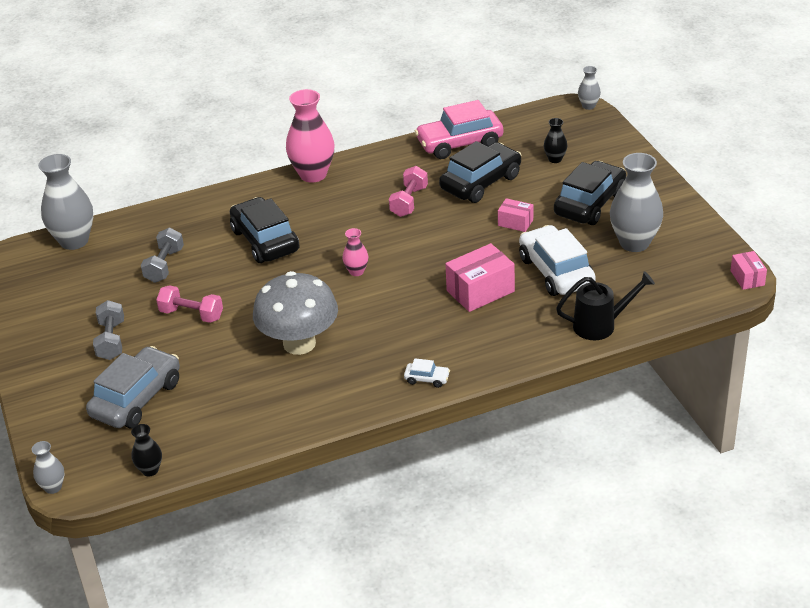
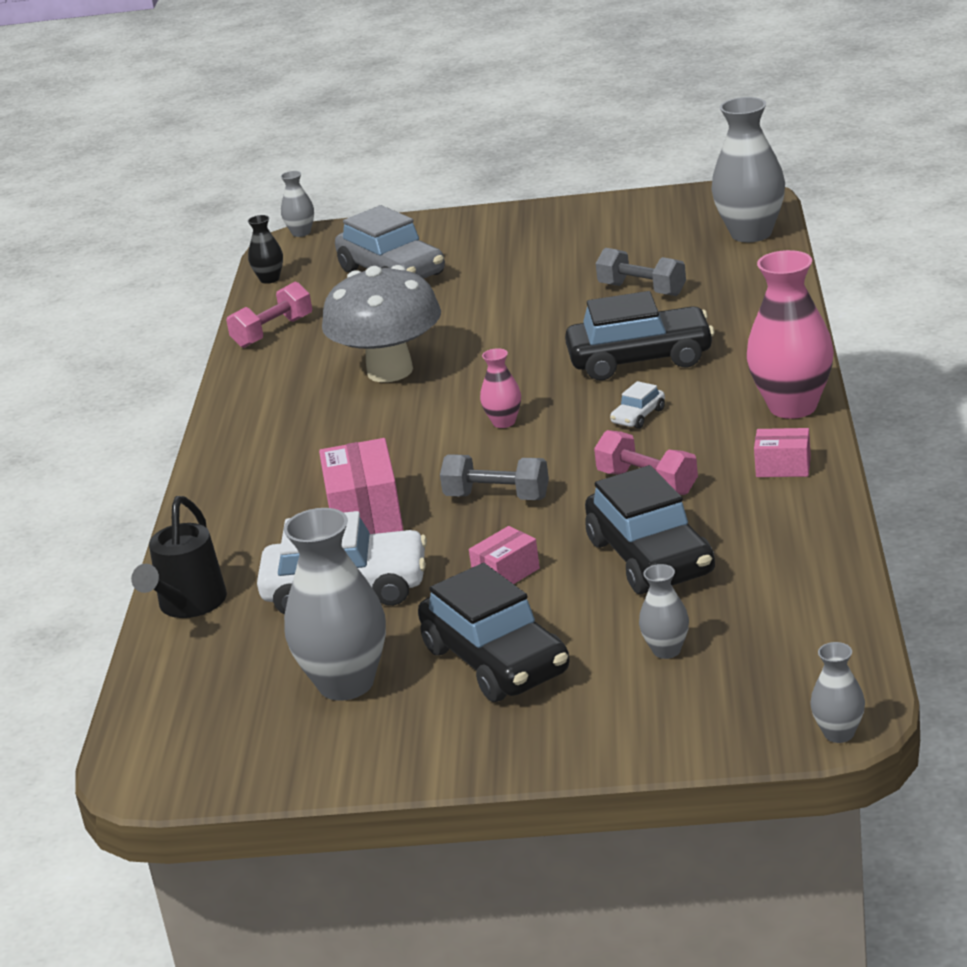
camera: 115 degrees right, 10 degrees down
(111, 340) = (514, 258): grey dumbbell -> grey dumbbell (497, 497)
(191, 315) = (518, 305): pink dumbbell -> pink dumbbell (273, 332)
(427, 379) = (231, 451): white car -> white car (638, 416)
(459, 143) = (795, 554): pink car -> none
(555, 159) = (666, 650): black vase -> grey vase
(747, 278) = (145, 783): pink box -> pink box (783, 467)

